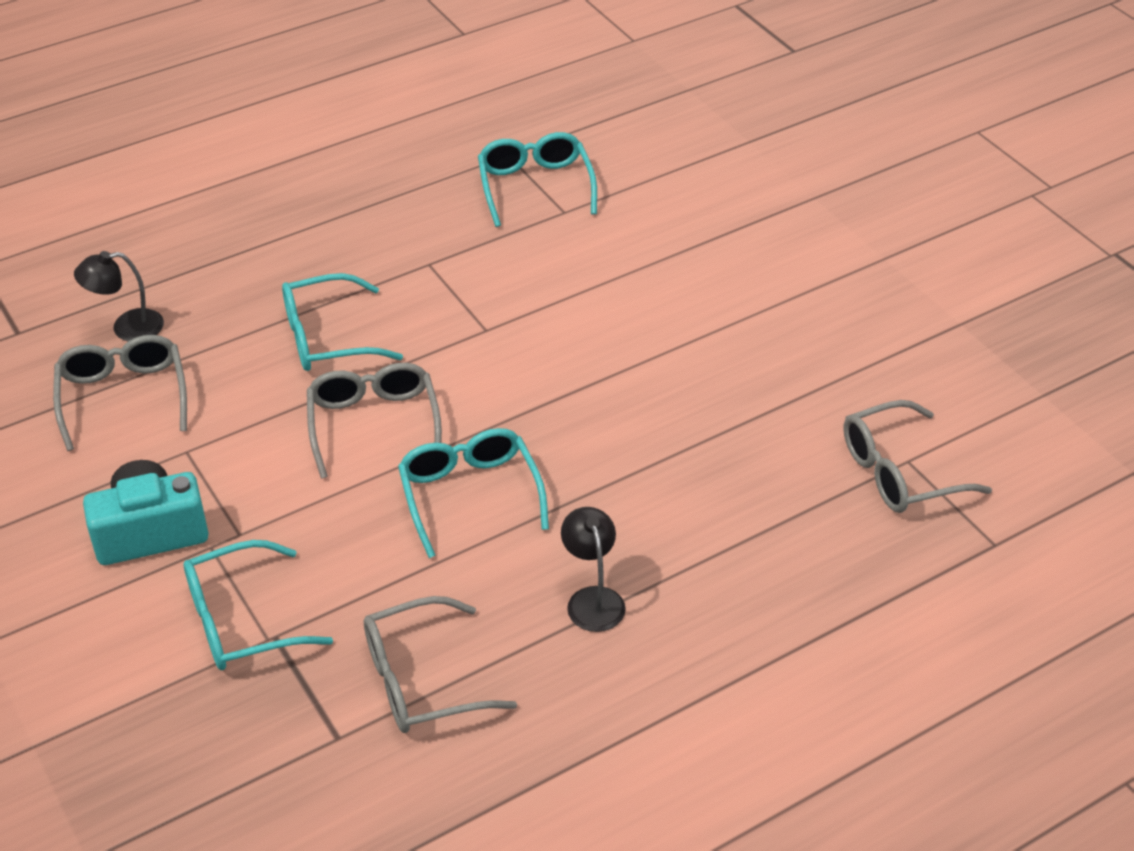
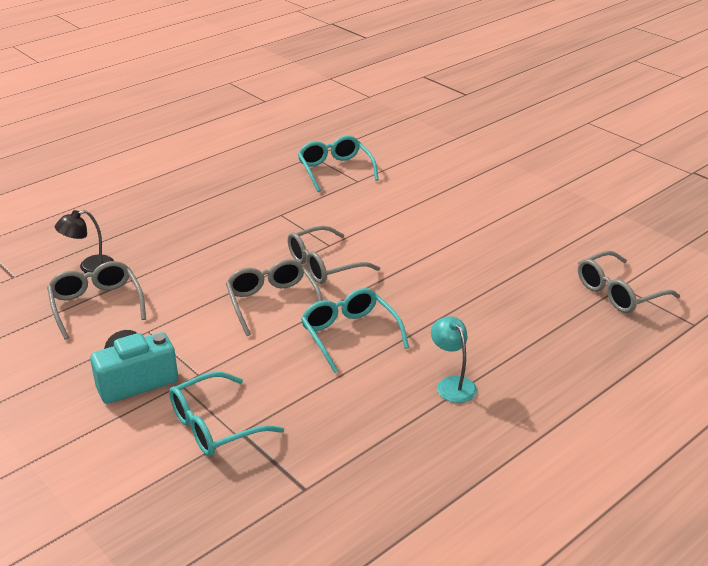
camera: 10 degrees left, 10 degrees down
(326, 338) = (226, 259): turquoise glasses -> none
(420, 680) = (352, 446): grey glasses -> grey glasses (323, 265)
(592, 599) = (452, 384): black lamp -> turquoise lamp

